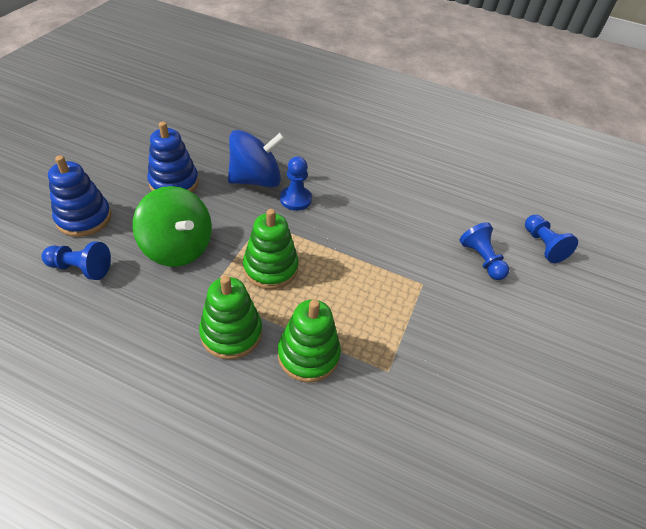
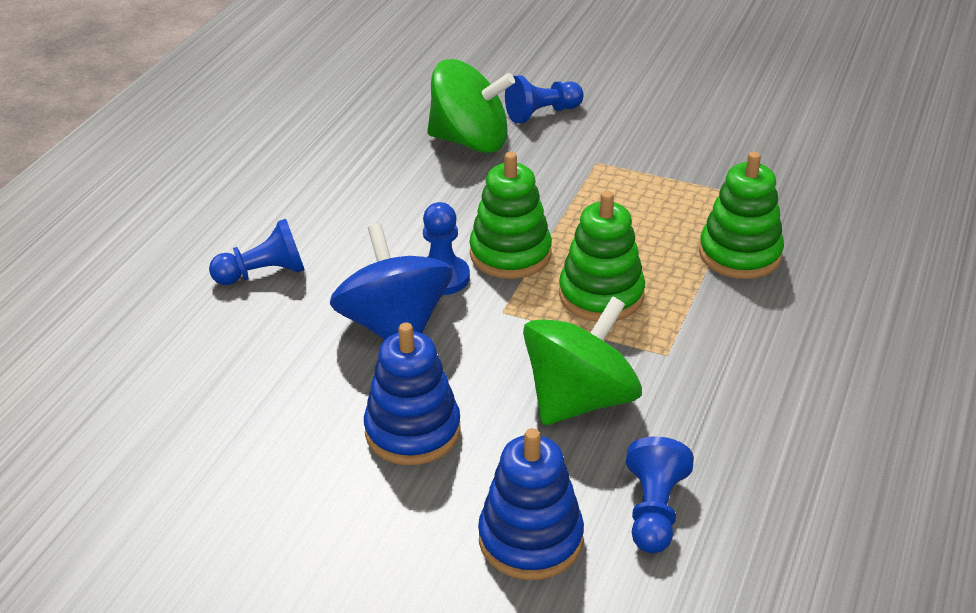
camera: 85 degrees left, 10 degrees down
(231, 333) = (729, 323): green stacking toy -> green stacking toy (510, 254)
(439, 220) = (470, 141): none -> green spinning top
(543, 245) = (506, 66): blue pawn -> blue pawn (263, 273)

